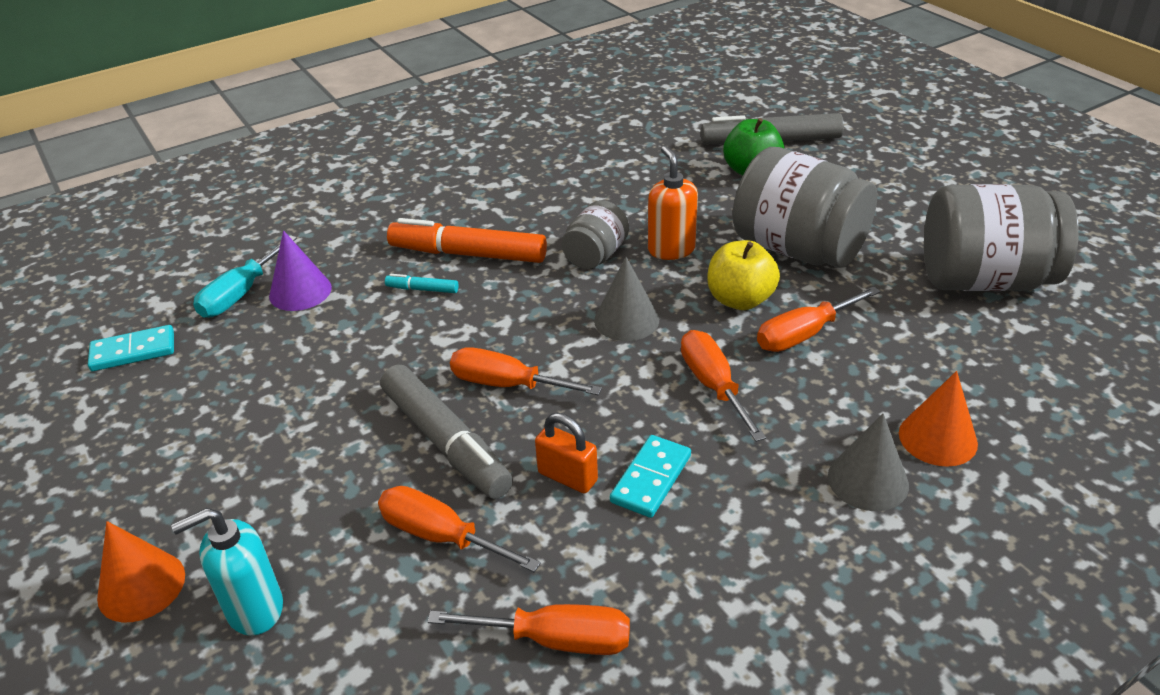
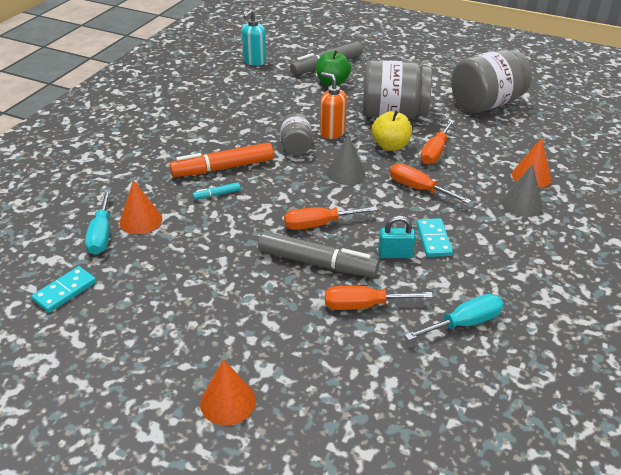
camera: 35 degrees left, 0 degrees up
(254, 609) = (306, 381): turquoise soap dispenser -> turquoise soap dispenser (254, 61)
(300, 291) = (141, 220): purple cone -> orange cone
(556, 640) = (464, 323): orange screwdriver -> turquoise screwdriver
(567, 477) = (395, 254): orange padlock -> turquoise padlock

